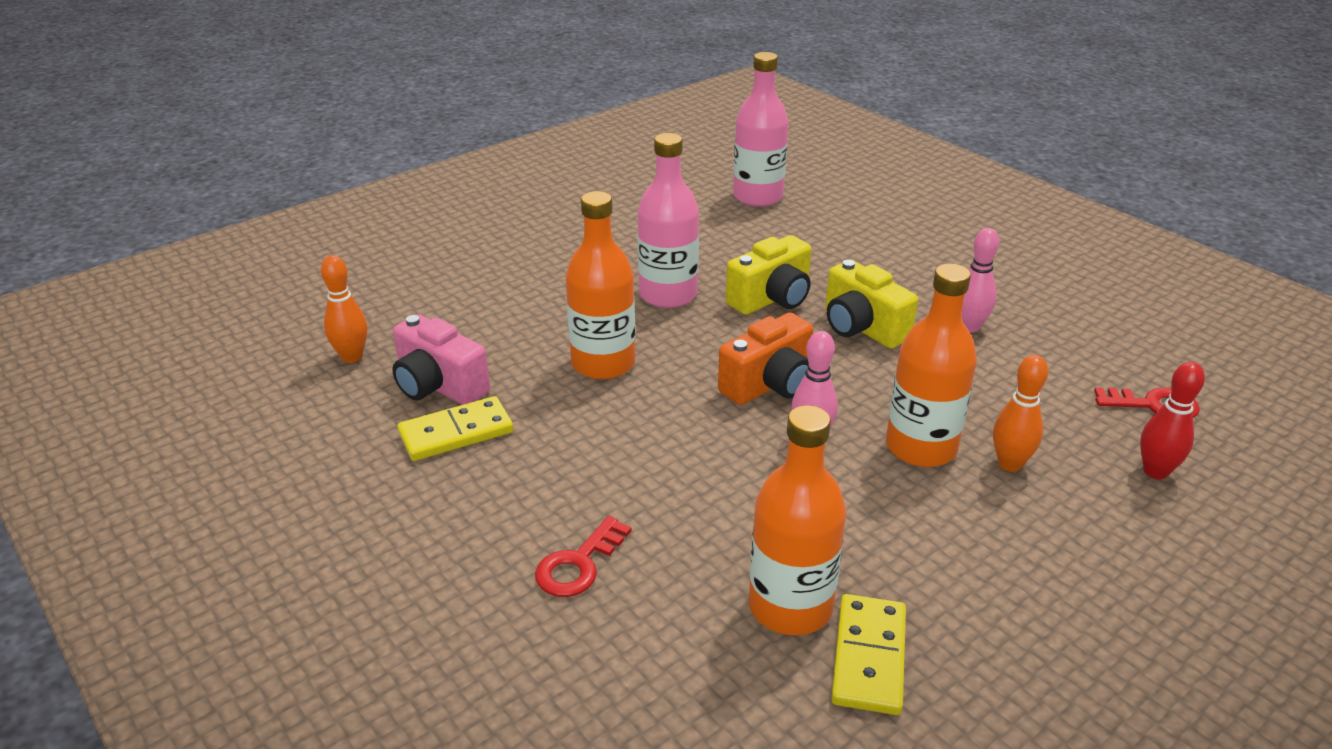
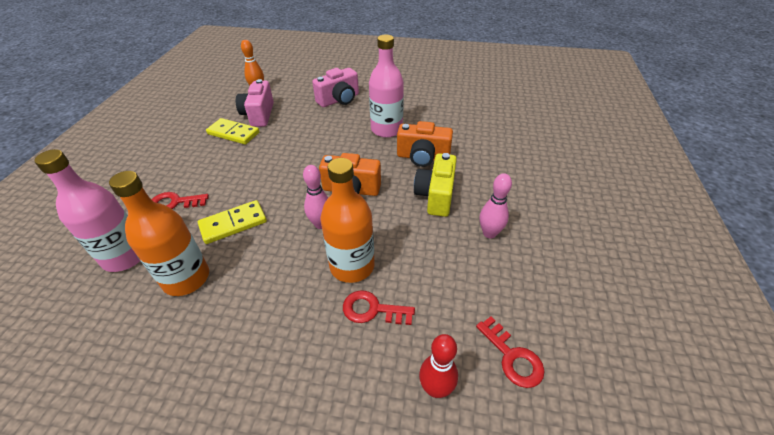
camera: 50 degrees right, 10 degrees up
(523, 296) = (339, 100): none -> pink camera
(603, 363) = (315, 140): orange bottle -> none
(757, 197) = (505, 111): pink bottle -> pink bottle (125, 256)
(772, 299) = (423, 157): yellow camera -> orange camera
(868, 657) = (165, 324): yellow domino -> yellow domino (233, 224)
(1009, 464) = (372, 310): orange bowling pin -> red key

